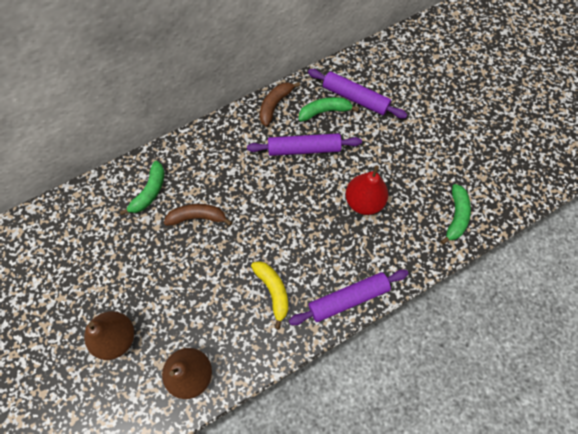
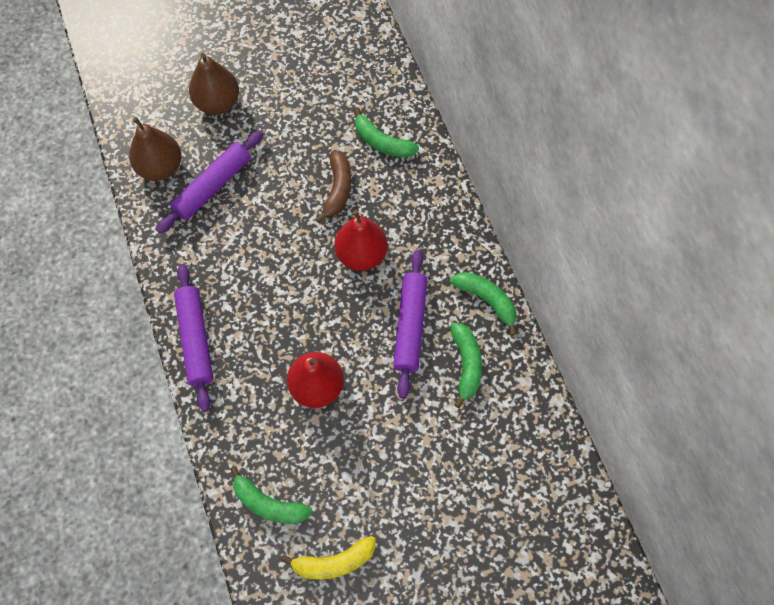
camera: 100 degrees right, 0 degrees up
(252, 190) = (361, 254): none -> red pear
(273, 291) = (227, 258): yellow banana -> yellow banana (334, 562)
(275, 105) = (486, 300): brown banana -> green banana
(355, 98) = (483, 412): purple rolling pin -> purple rolling pin (213, 186)

